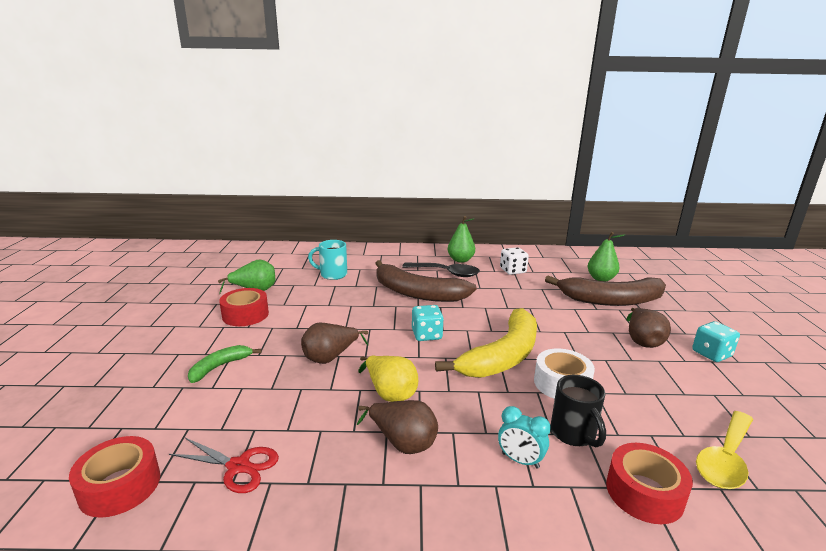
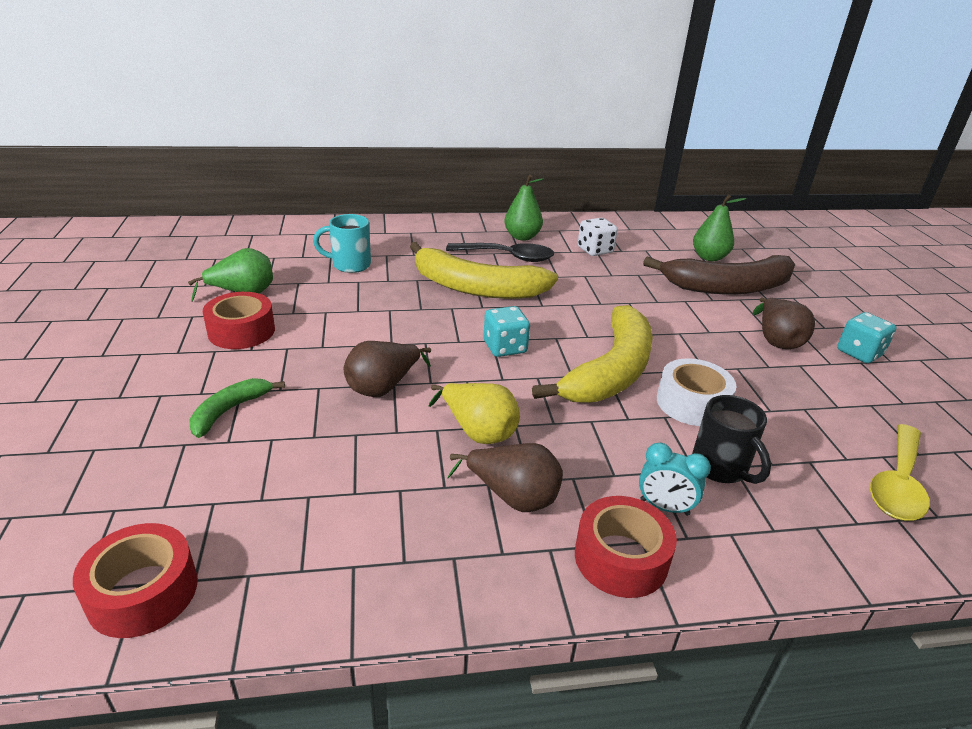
camera: 10 degrees left, 10 degrees up
(238, 466) = (303, 549): red scissors -> none
(417, 293) = (476, 288): brown banana -> yellow banana
(644, 492) = (816, 533): red tape -> red tape (621, 558)

